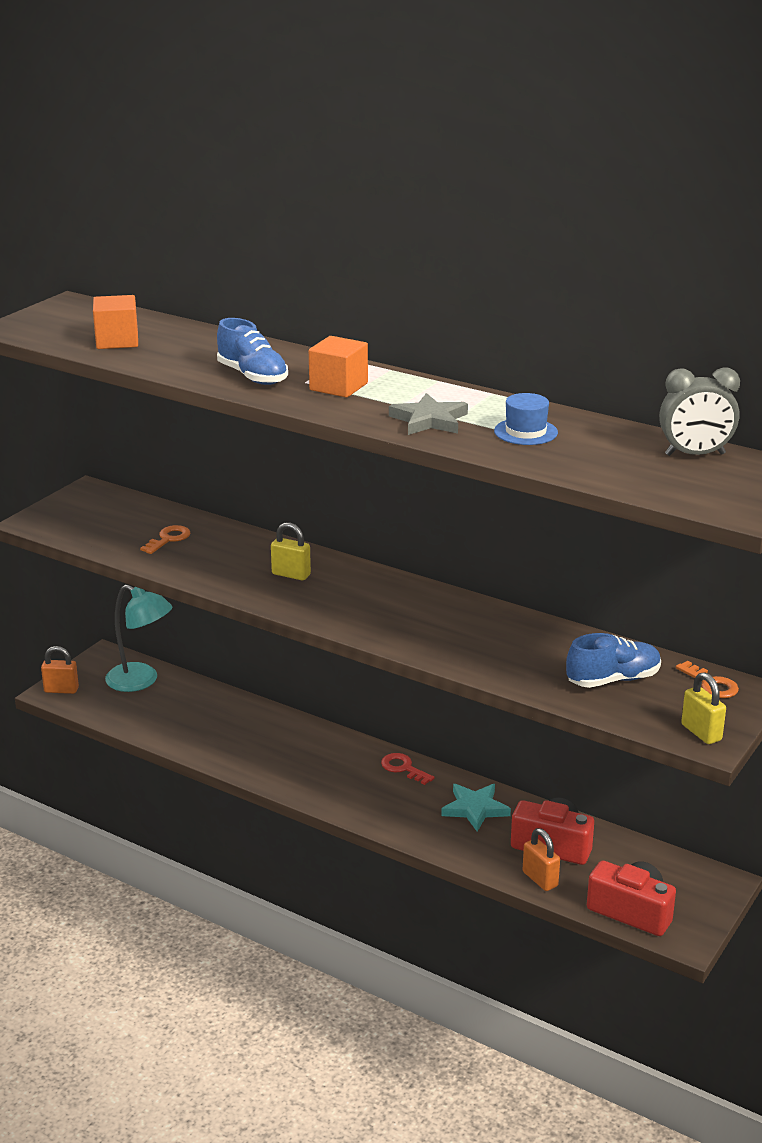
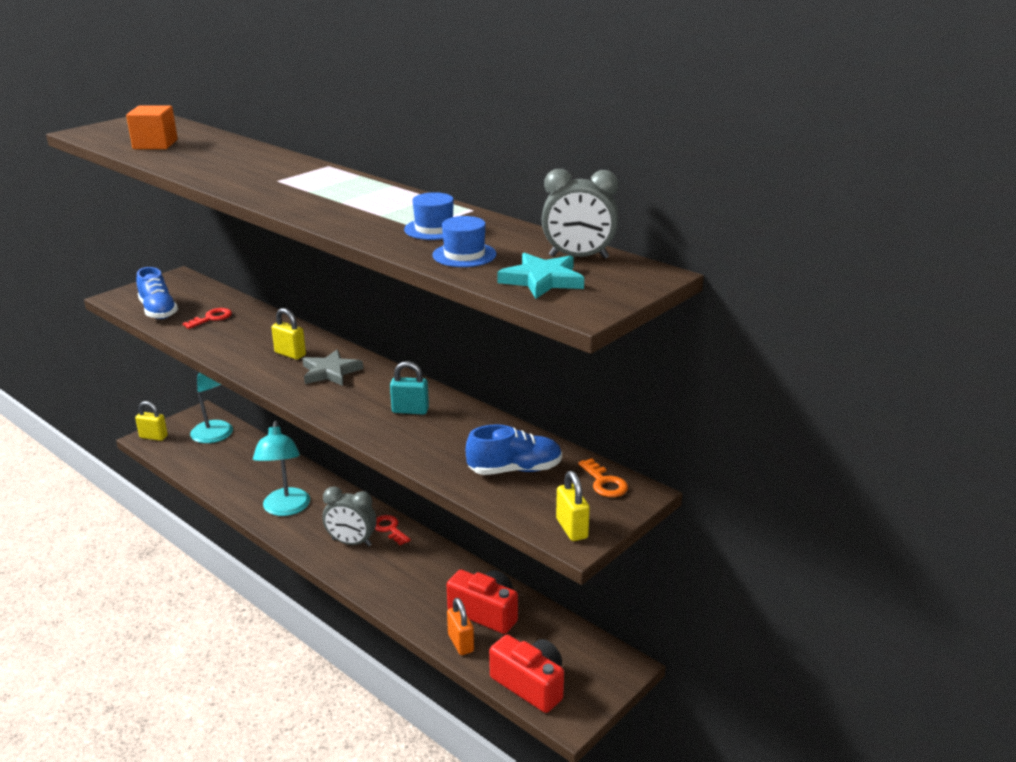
camera: 10 degrees right, 0 degrees up
(61, 690) = (153, 437): orange padlock -> yellow padlock
(168, 539) = (211, 318): orange key -> red key
(252, 376) = (237, 174): blue shoe -> blue shoe (158, 311)
(271, 758) = (286, 509): none -> turquoise lamp
(338, 387) = (302, 185): orange cube -> none
(367, 787) = (351, 542): none -> grey clock
(429, 420) = (355, 215): grey star -> grey star (330, 372)
(466, 627) = (410, 410): none -> turquoise padlock
(475, 809) = (433, 571): turquoise star -> turquoise star (542, 280)
(580, 460) = (464, 255): none -> blue hat

